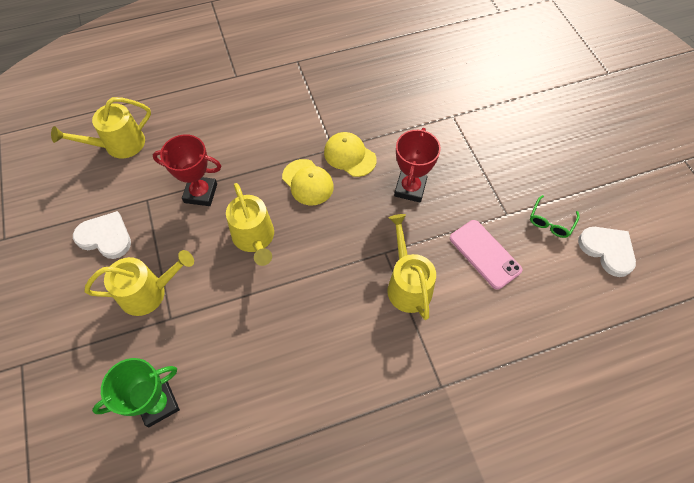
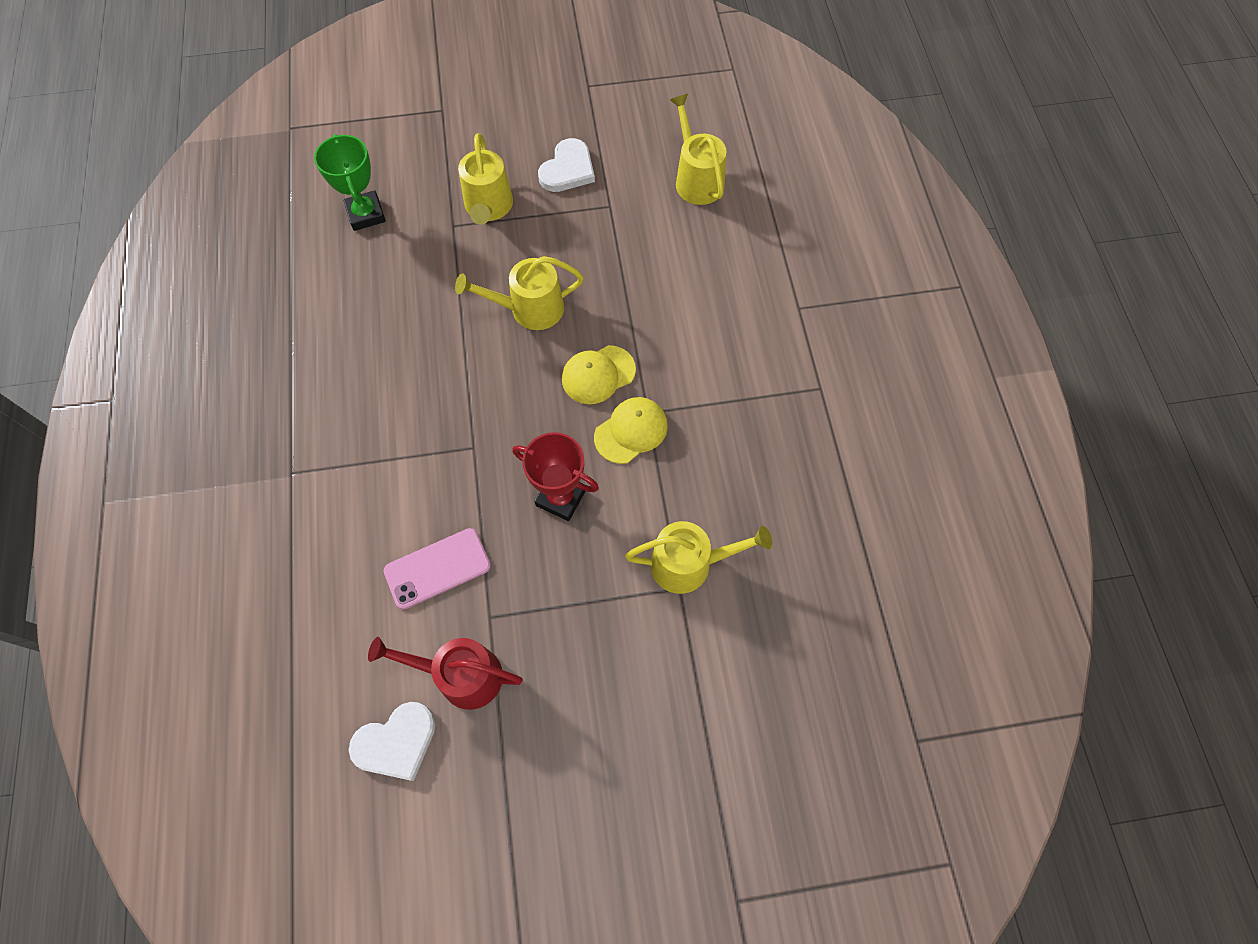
camera: 100 degrees right, 5 degrees up
(201, 193) = (607, 258): red trophy -> none
(407, 285) = (422, 464): yellow watering can -> yellow watering can (689, 564)
(550, 222) = (462, 675): green glasses -> red watering can

